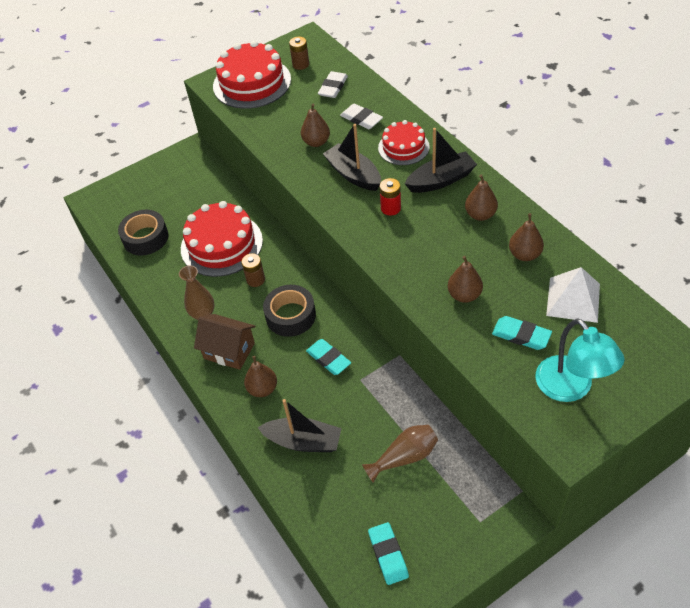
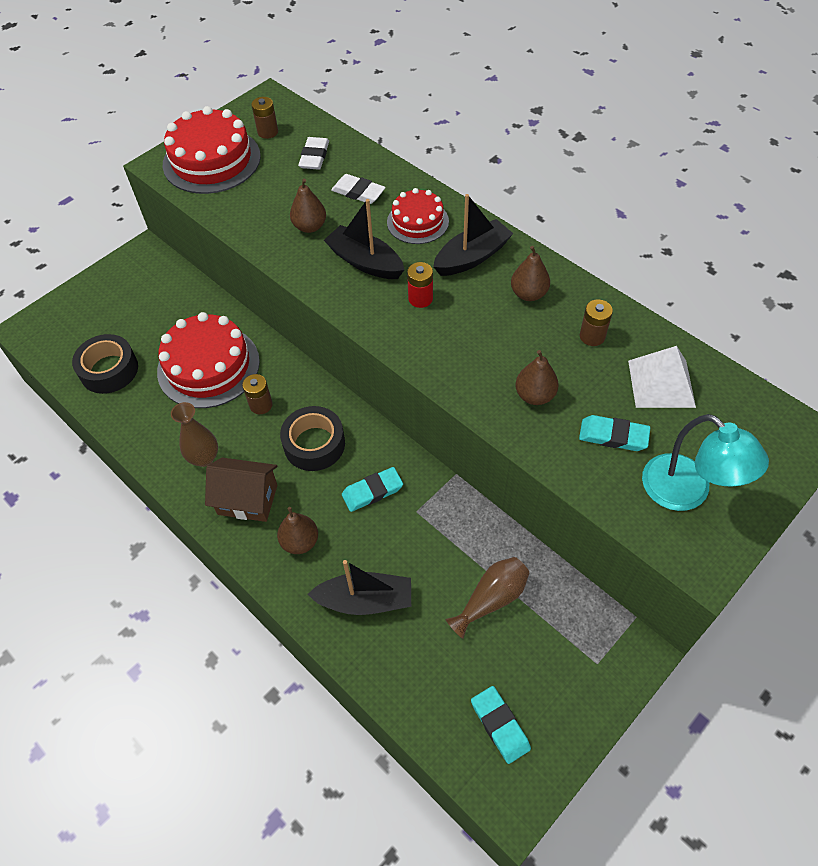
camera: 15 degrees left, 5 degrees up
(328, 359) = (372, 491): turquoise eraser -> turquoise eraser turned 60 degrees counterclockwise
(524, 254) = (592, 336): brown pear -> brown battery

